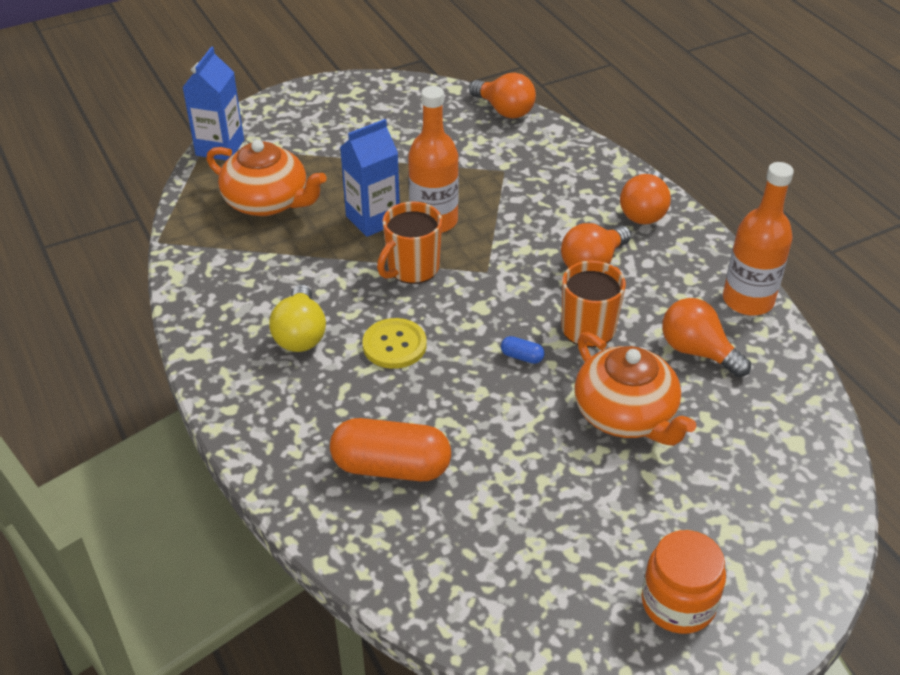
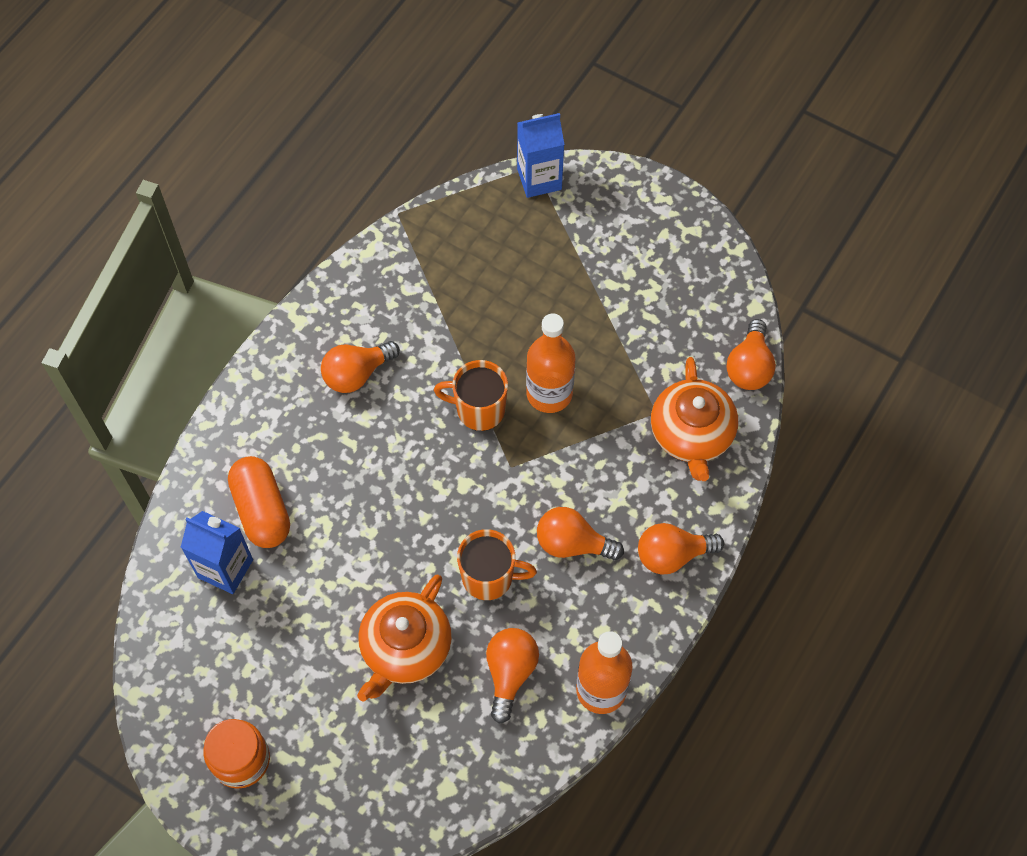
camera: 60 degrees right, 20 degrees up
(267, 202) = (493, 257): orange teapot -> orange teapot (691, 434)
(300, 334) = (357, 374): yellow light bulb -> orange light bulb
(373, 219) = (521, 347): blue carton -> blue carton (225, 568)
(394, 345) = (384, 445): yellow button -> none
(522, 357) = (425, 542): blue capsule -> none

